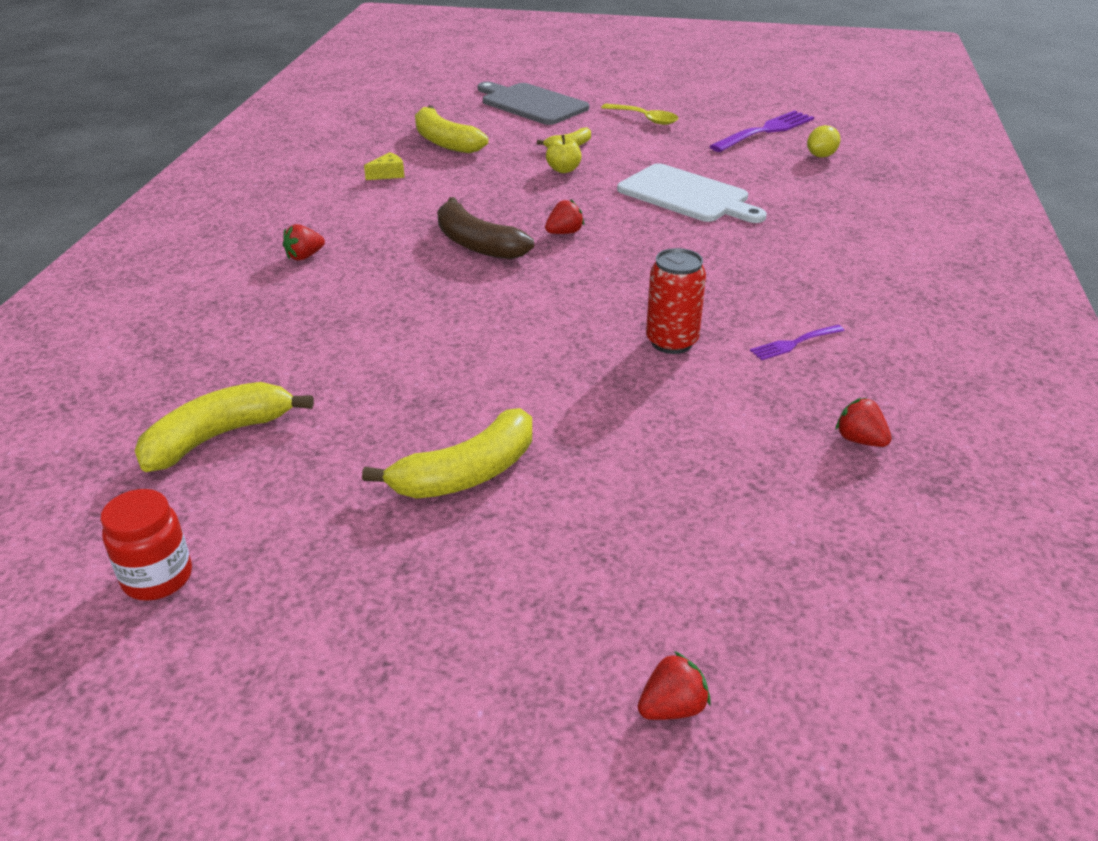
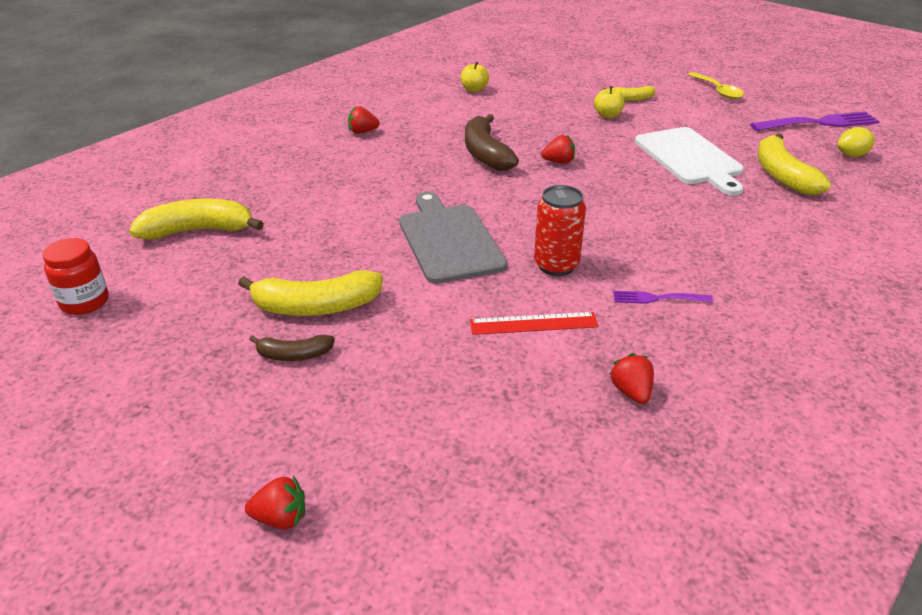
camera: 30 degrees right, 0 degrees up
(388, 174) = (474, 89): yellow cheese -> yellow apple
(445, 142) = (538, 75): yellow banana -> yellow banana (782, 175)
(500, 535) = (294, 355): none -> brown banana
(531, 104) = (634, 61): grey cutting board -> grey cutting board (448, 240)
(710, 408) = (533, 323): none -> red ruler

